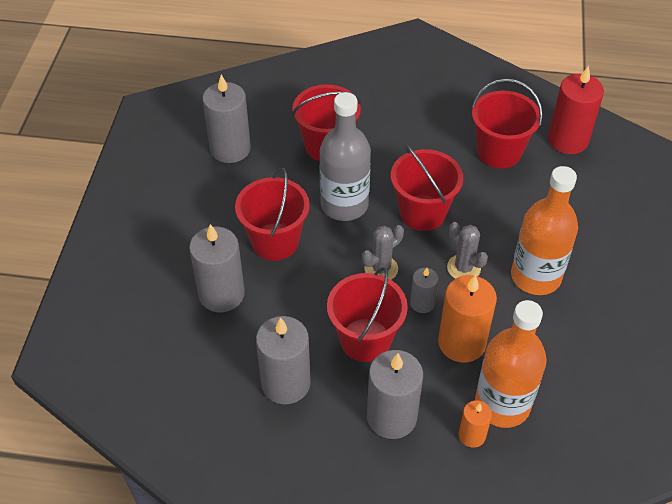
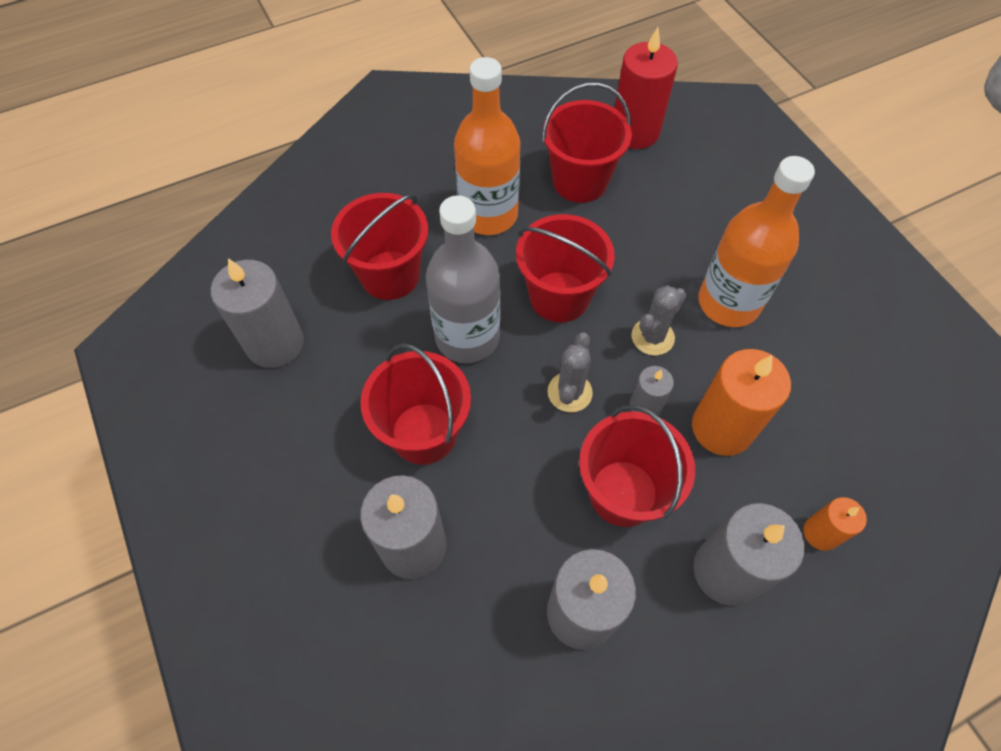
camera: 35 degrees left, 10 degrees up
(463, 268) = (652, 337): grey cactus -> grey cactus turned 60 degrees counterclockwise
(502, 404) = (818, 474): orange bottle -> orange bottle (488, 214)

